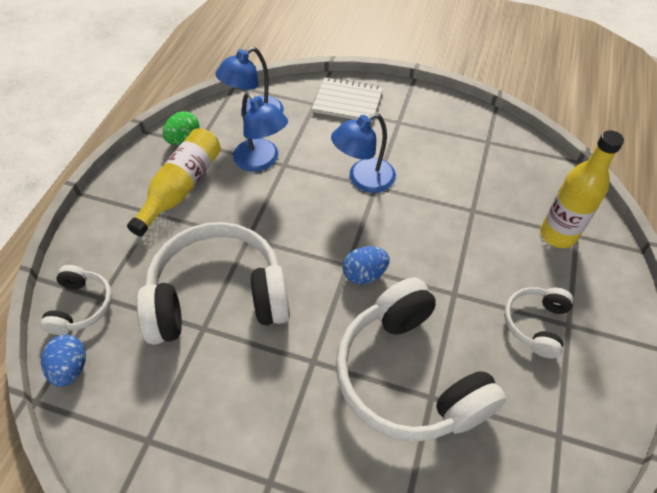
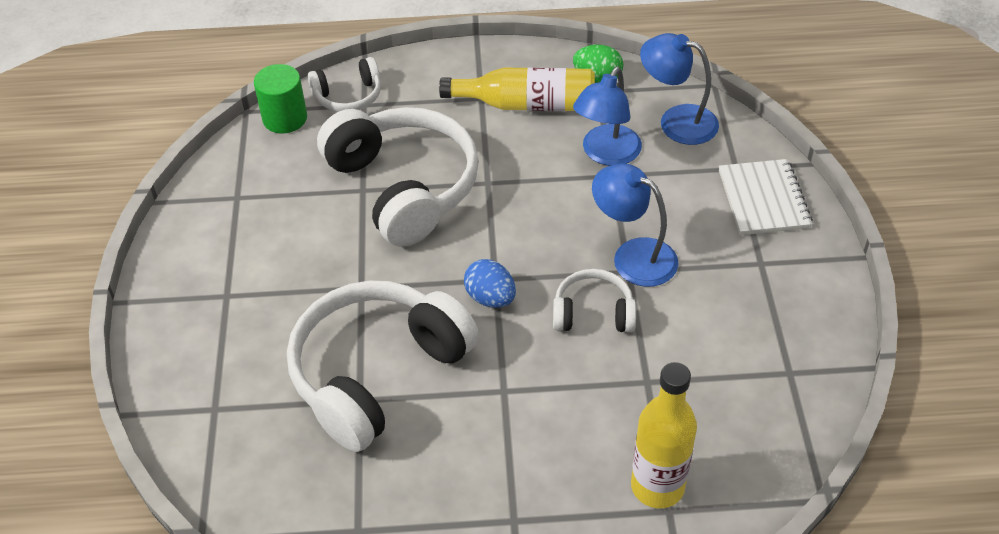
camera: 70 degrees right, 5 degrees down
(71, 368) = (285, 118): blue egg -> green cylinder
(535, 324) = (498, 483): white headphones -> white headphones (593, 313)

